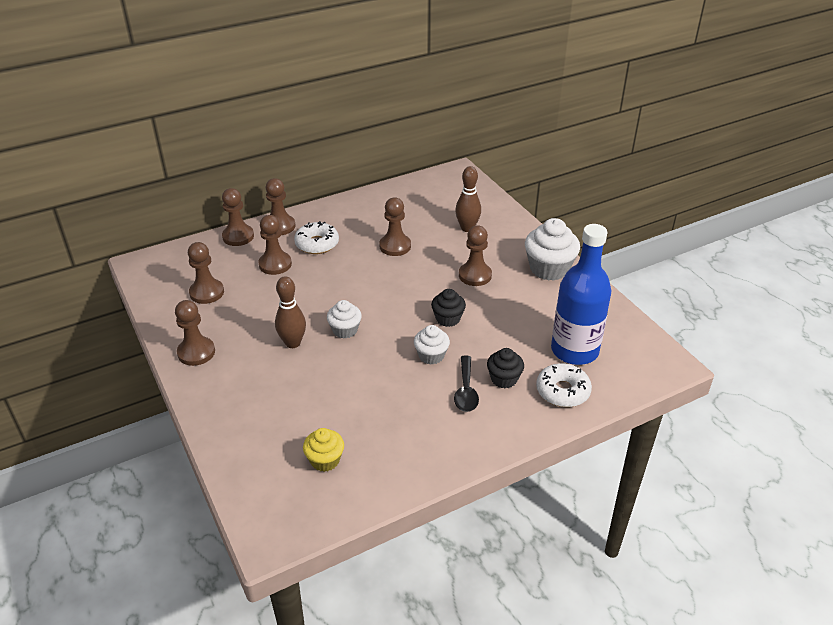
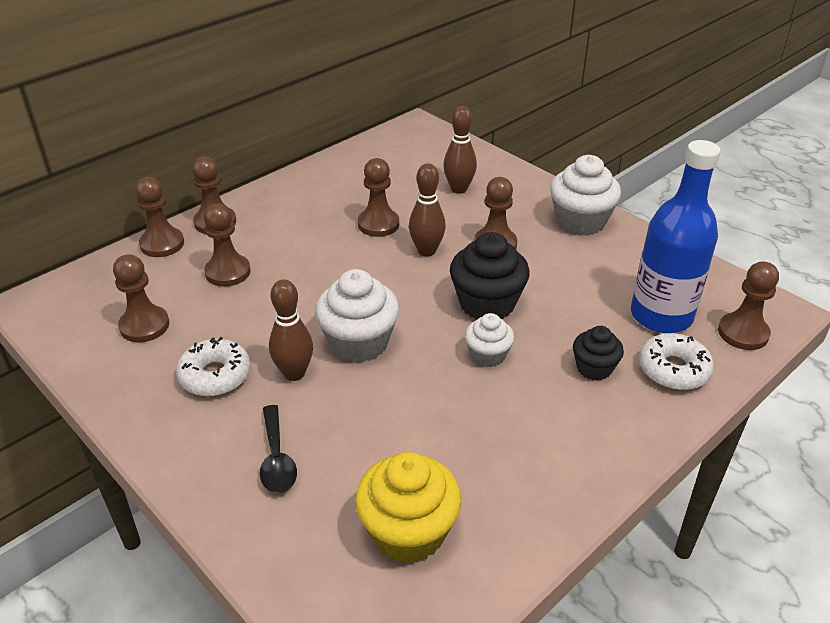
camera: 15 degrees left, 0 degrees up
(196, 352) = (159, 412): brown pawn -> brown pawn (743, 333)
(317, 244) = (274, 237): white donut -> white donut (215, 375)
(325, 460) = (408, 532): yellow cupcake -> yellow cupcake, size x1.71
(345, 330) = (359, 343): white cupcake -> white cupcake, size x1.71
(421, 272) = (426, 251): none -> brown bowling pin
(448, 319) = (487, 304): black cupcake -> black cupcake, size x1.71
(466, 391) = (554, 393): black spoon -> black spoon (277, 459)

